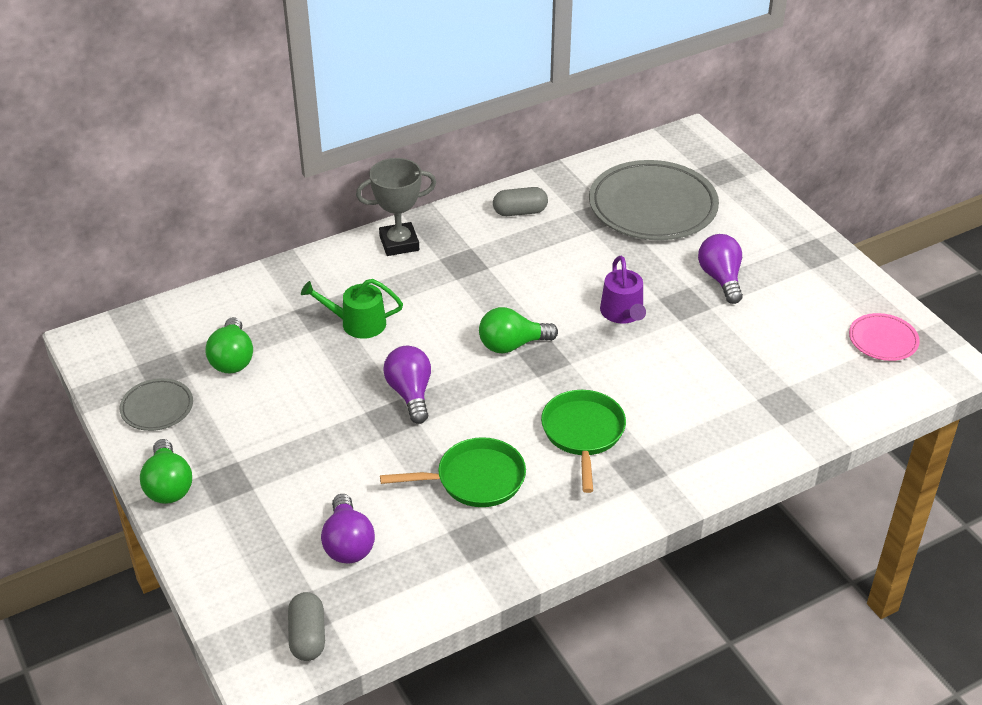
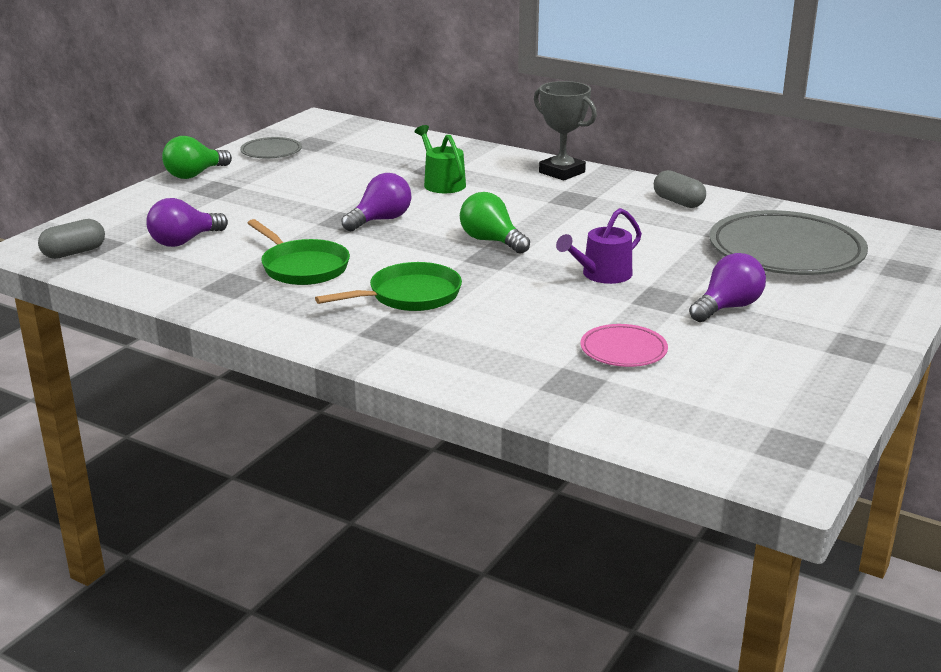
camera: 60 degrees right, 15 degrees down
(232, 359) = (349, 158): green light bulb -> none
(883, 340) = (764, 420): pink plate -> pink plate (623, 350)

